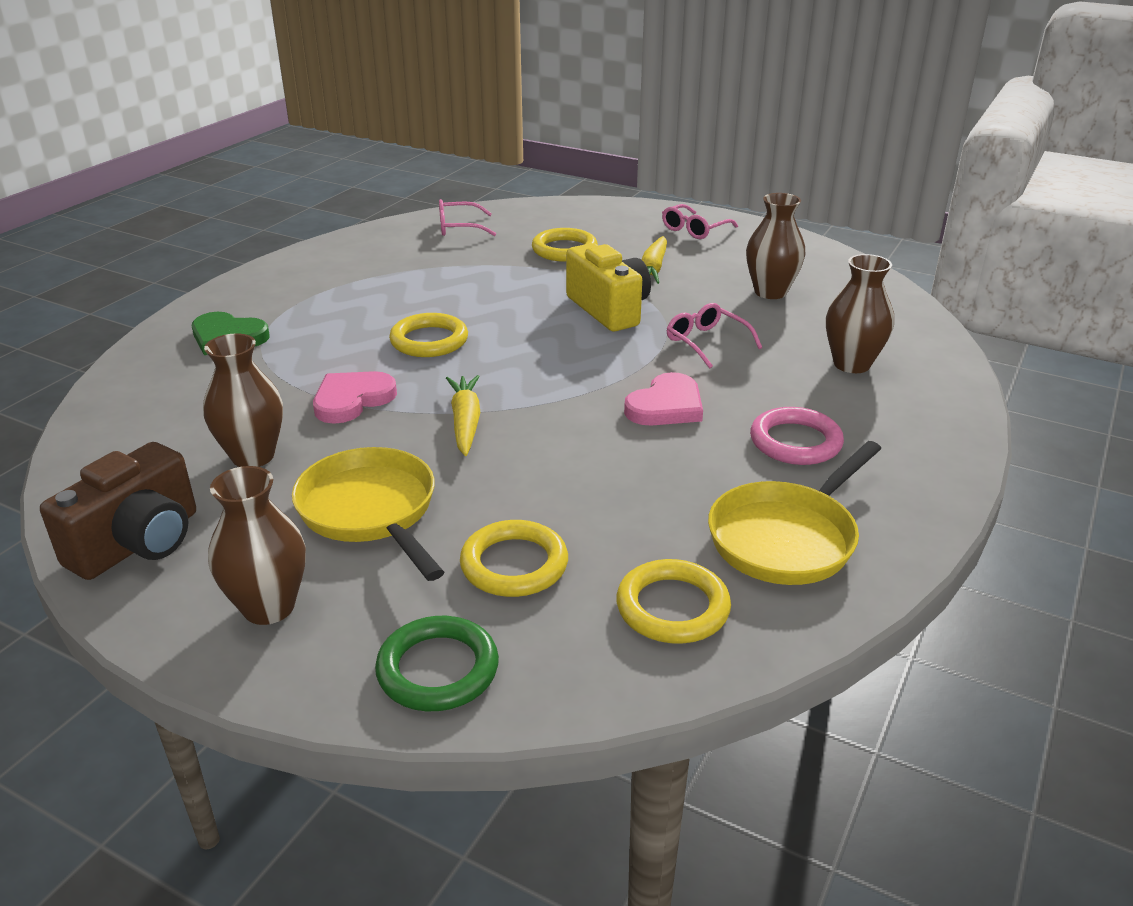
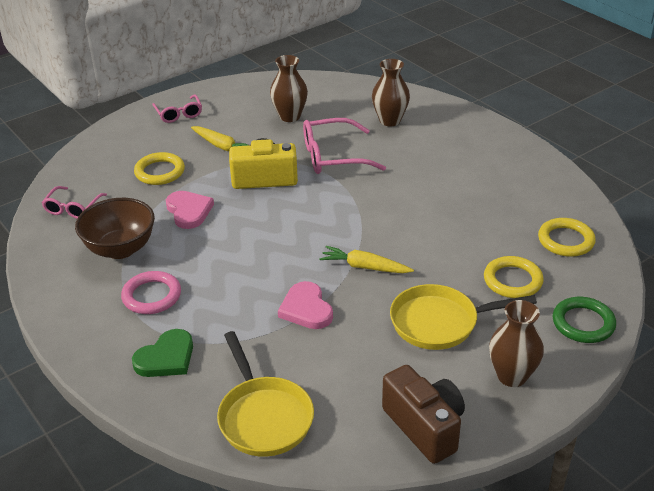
camera: 65 degrees left, 5 degrees up
(253, 456) = (350, 364): brown vase -> none
(404, 267) = (120, 249): none -> brown bowl
(429, 341) = (249, 260): yellow ring -> none
(666, 406) = (393, 191): pink heart -> pink heart (189, 211)
(706, 342) = (332, 157): pink glasses -> pink glasses, size x1.66
(787, 537) = (529, 192): yellow pan -> yellow pan (263, 417)
(795, 442) = (452, 163): pink ring -> pink ring (152, 296)

